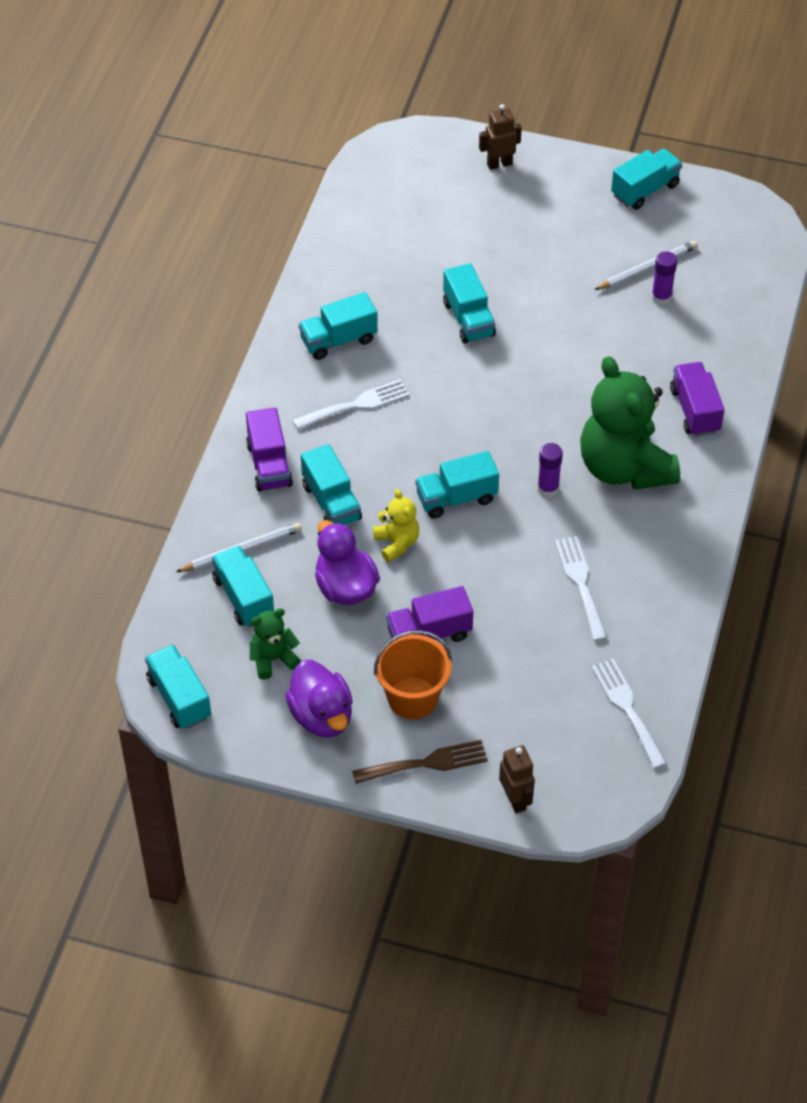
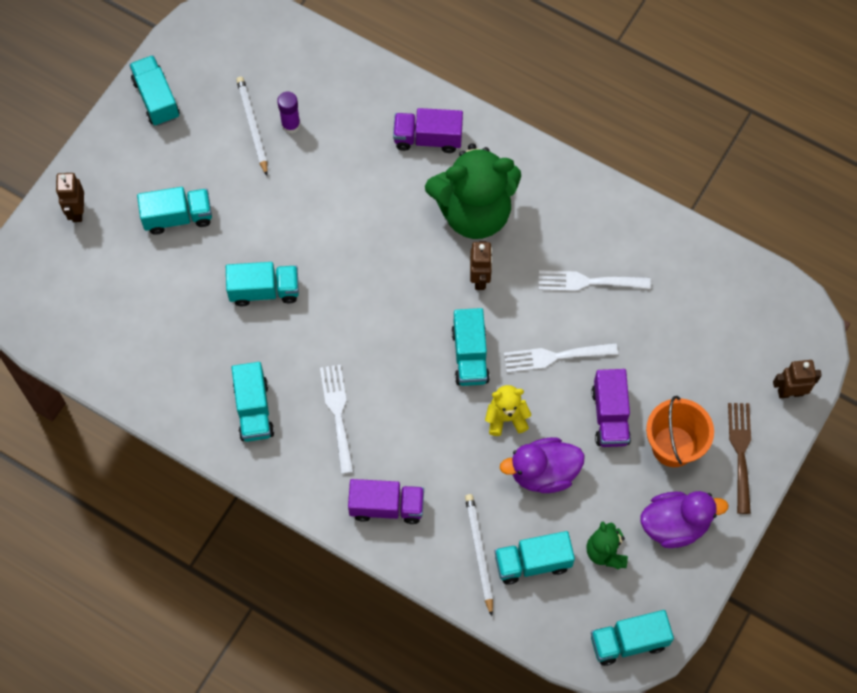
camera: 75 degrees left, 15 degrees up
(331, 502) = (445, 462): turquoise truck -> turquoise truck (178, 217)
(548, 488) = (480, 279): purple glue stick -> brown robot
(627, 709) = (721, 283): white fork -> white fork (555, 357)

